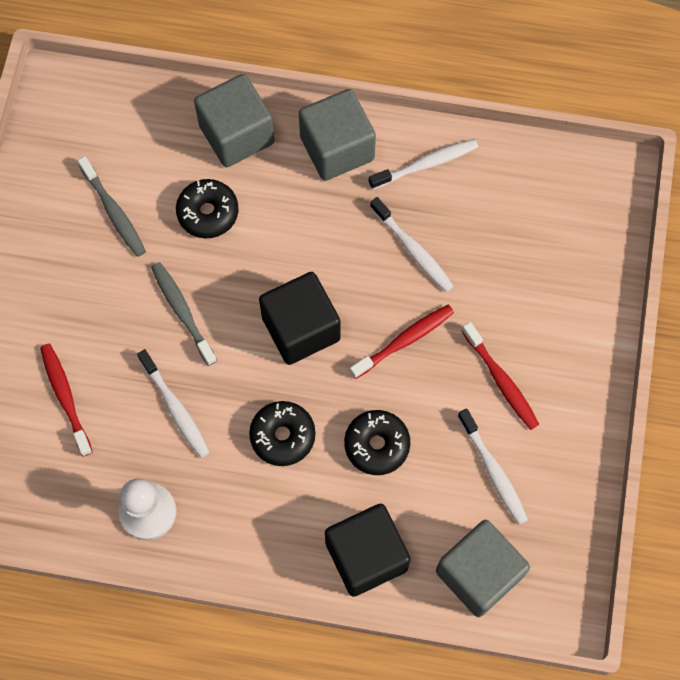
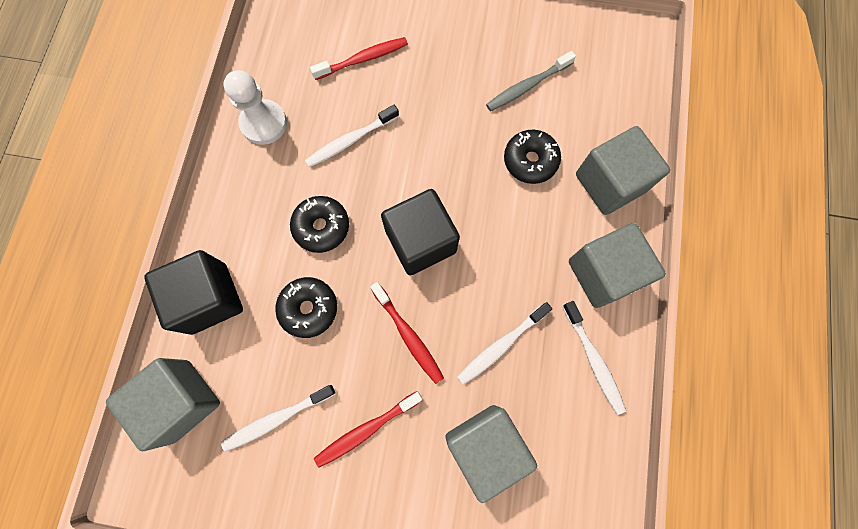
camera: 90 degrees right, 5 degrees up
(182, 312) = (436, 143): grey toothbrush -> none
(512, 268) = (484, 446): none -> grey cube

